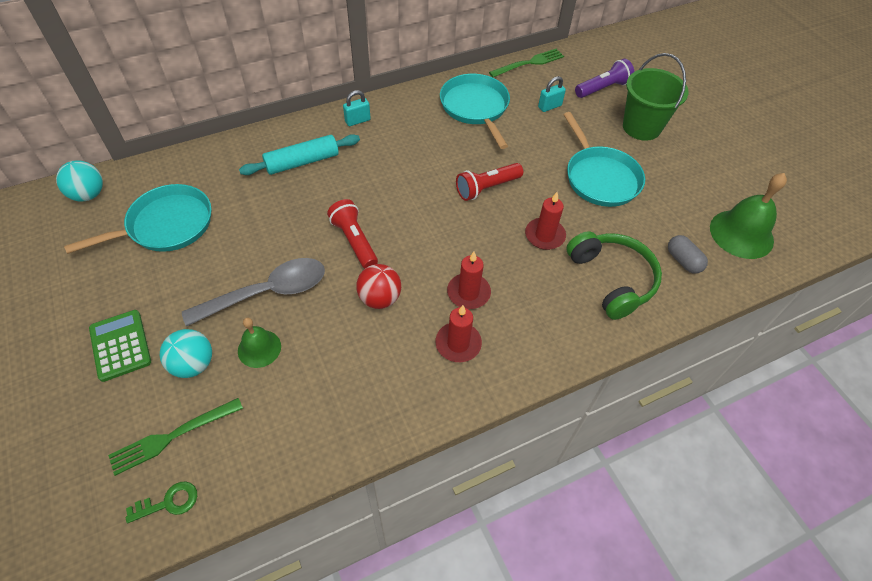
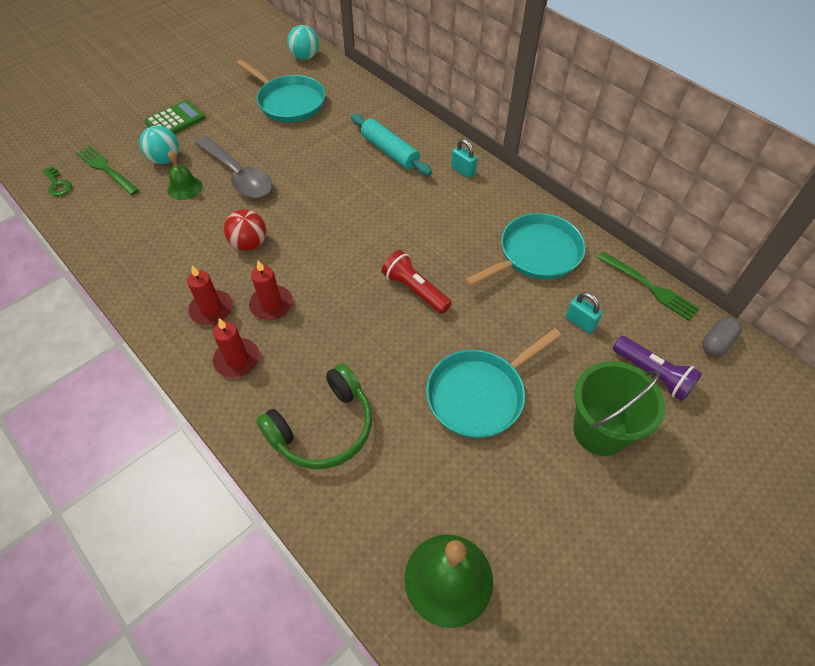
camera: 75 degrees right, 0 degrees up
(354, 241) = (309, 210): red flashlight -> none
(544, 235) = (366, 353): red candle -> red candle (237, 360)
(683, 261) = (375, 504): grey capsule -> grey capsule (716, 343)

